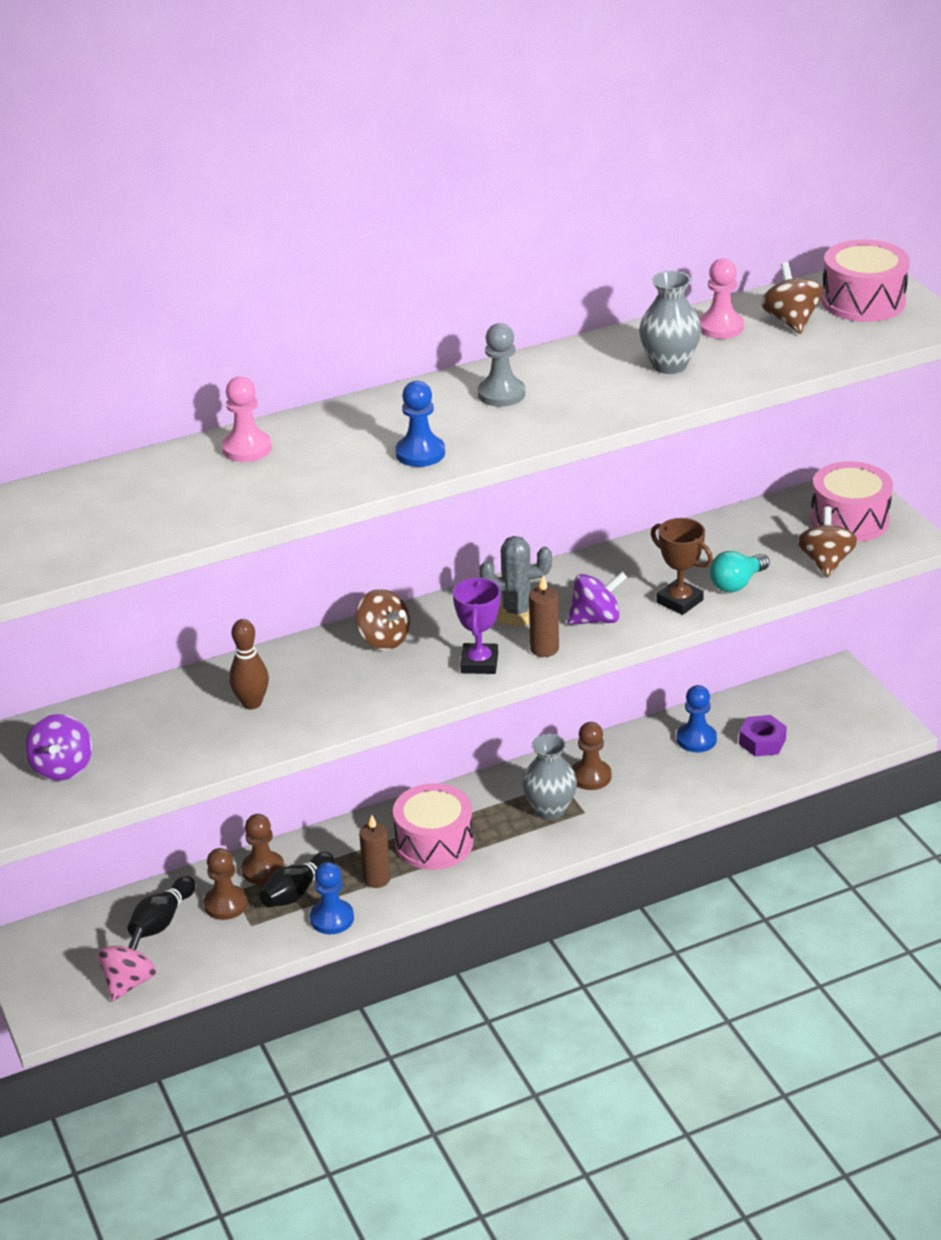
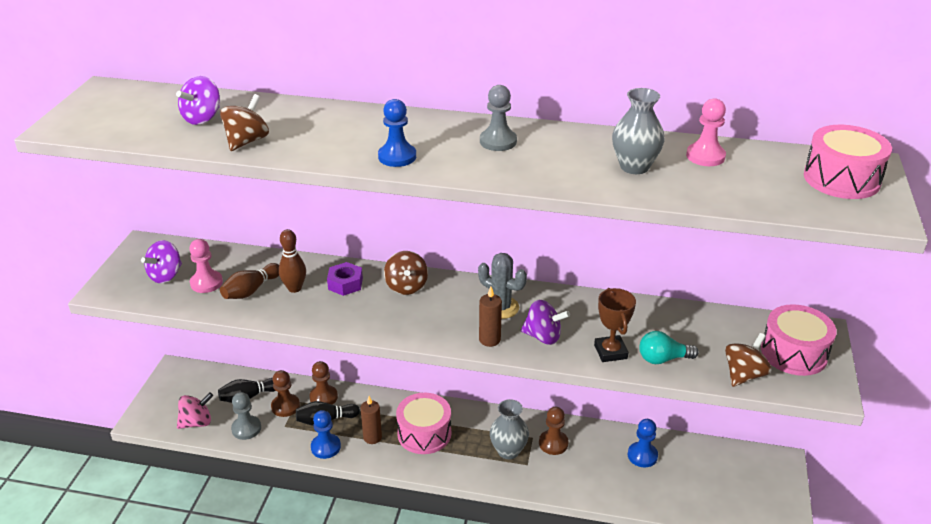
camera: 35 degrees right, 0 degrees up
(124, 505) = (202, 118): none -> purple spinning top
(200, 731) = (251, 290): none -> brown bowling pin
(205, 953) = (246, 428): none -> grey pawn
(247, 448) = (309, 114): pink pawn -> pink pawn (206, 283)
(479, 663) = (441, 329): purple trophy -> none
(762, 742) = (684, 481): purple nut -> purple nut (345, 284)
(791, 321) = (765, 171): brown spinning top -> brown spinning top (247, 141)

